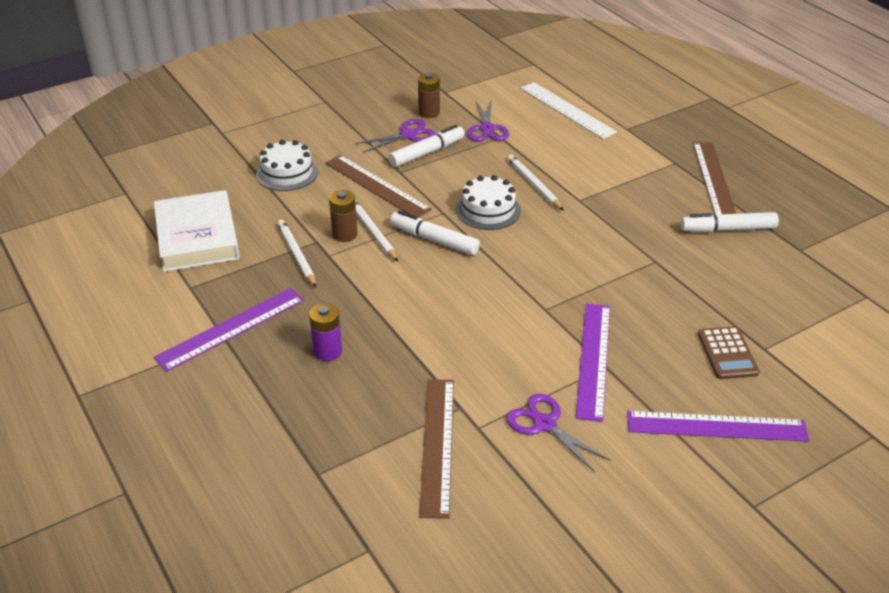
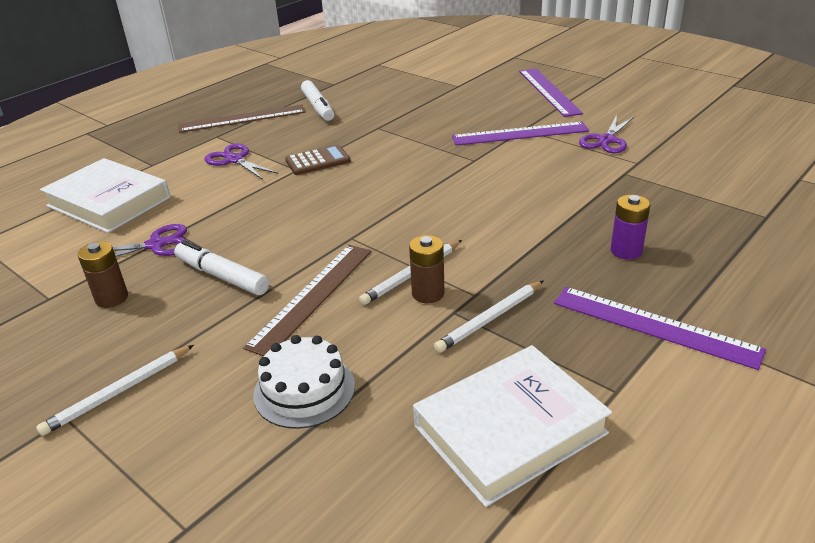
camera: 105 degrees left, 5 degrees down
(408, 135) = (177, 302): purple scissors -> purple scissors (234, 160)
(434, 240) = (405, 232): white marker -> none
(437, 445) = (674, 174): brown ruler -> none
(488, 210) = (335, 212): white cake -> none
(534, 184) = (276, 196): white pencil -> white pencil (118, 392)
(567, 110) = (109, 202): white ruler -> white book
(727, 353) = (473, 95): brown calculator -> brown calculator (318, 161)

